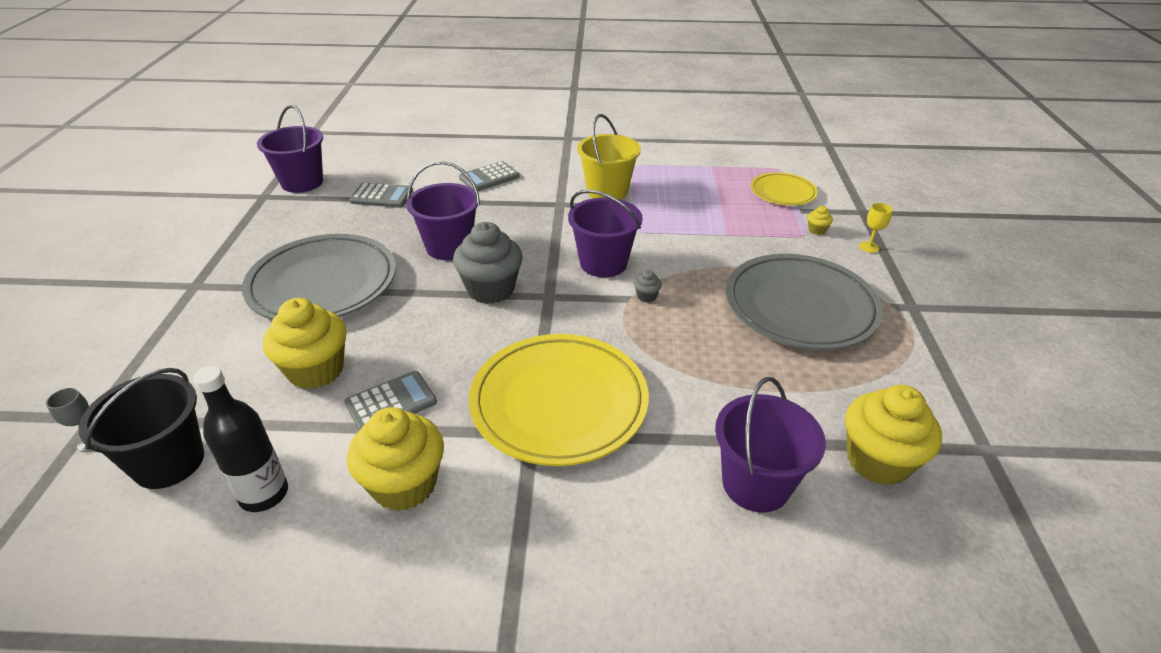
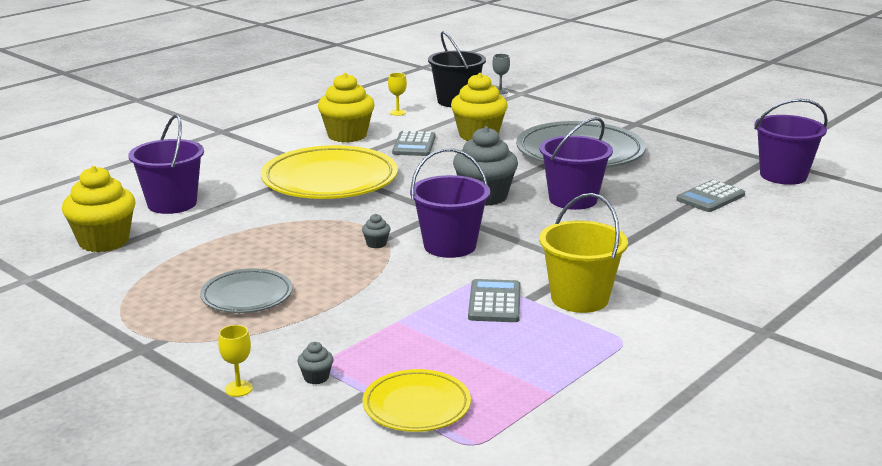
camera: 130 degrees right, 15 degrees down
(264, 494) = (397, 112): black bottle -> yellow goblet
(489, 177) = (695, 251): grey calculator -> grey calculator (495, 302)
(800, 307) = (247, 296): grey plate -> grey plate, size x0.54
(817, 230) = (316, 377): yellow cupcake -> grey cupcake

